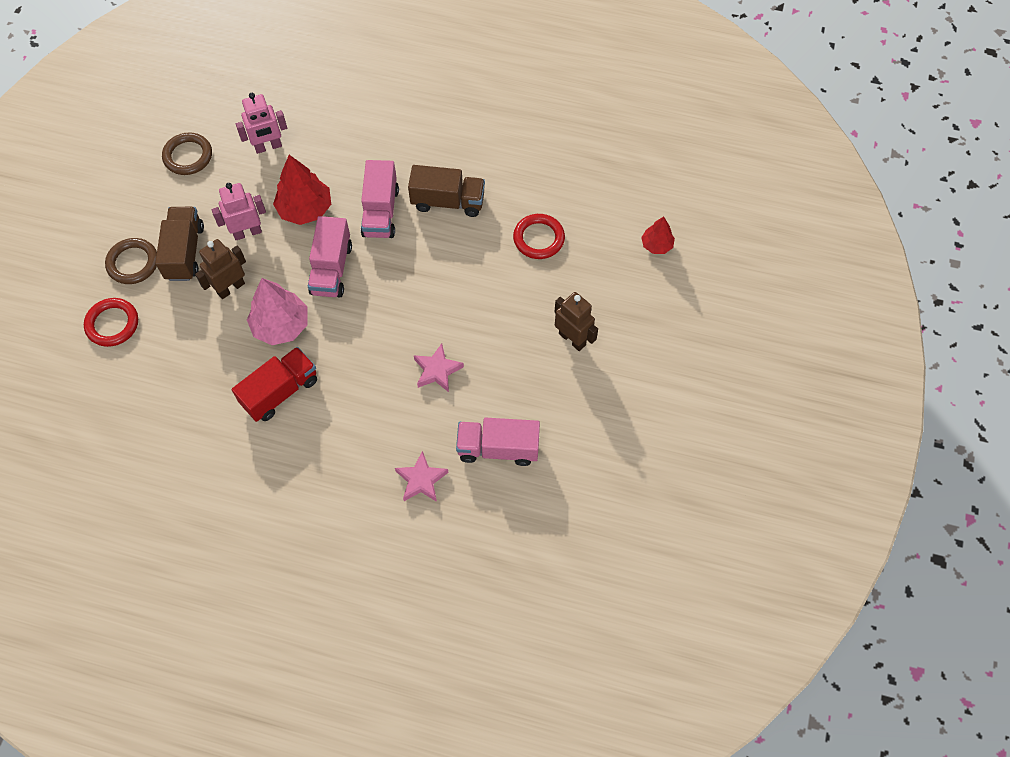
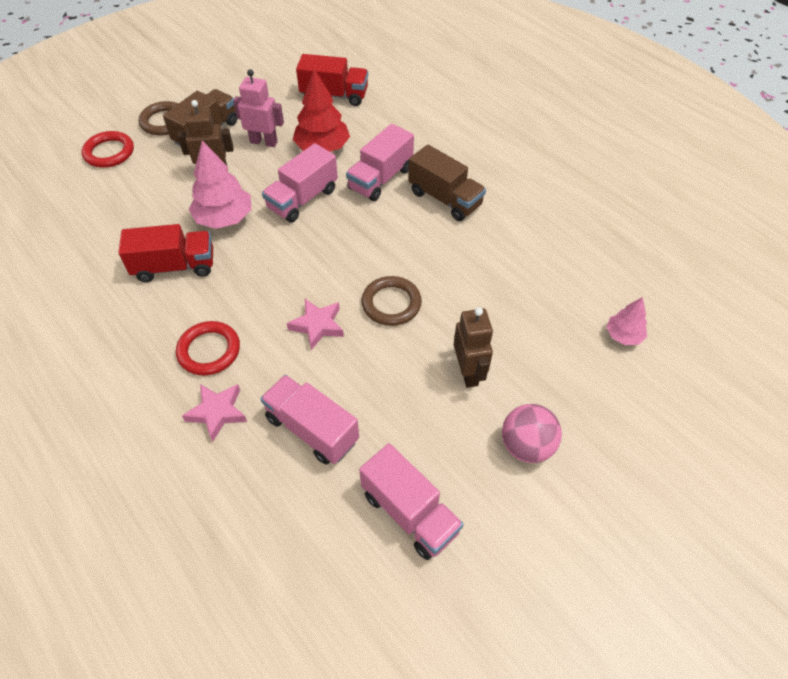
camera: 35 degrees right, 10 degrees down
(188, 156) = (271, 75): brown ring -> brown ring (391, 303)
(268, 147) = (334, 95): pink robot -> red truck
(538, 238) = (505, 268): red ring -> red ring (209, 350)
(605, 460) = (409, 512): none -> pink truck
(646, 368) = (526, 446): none -> pink ball
(656, 245) = (623, 335): red tree -> pink tree

